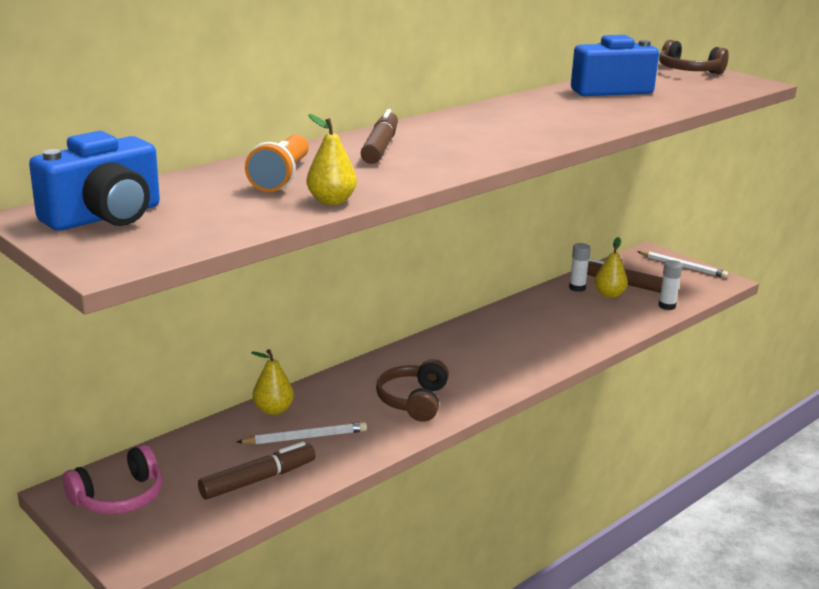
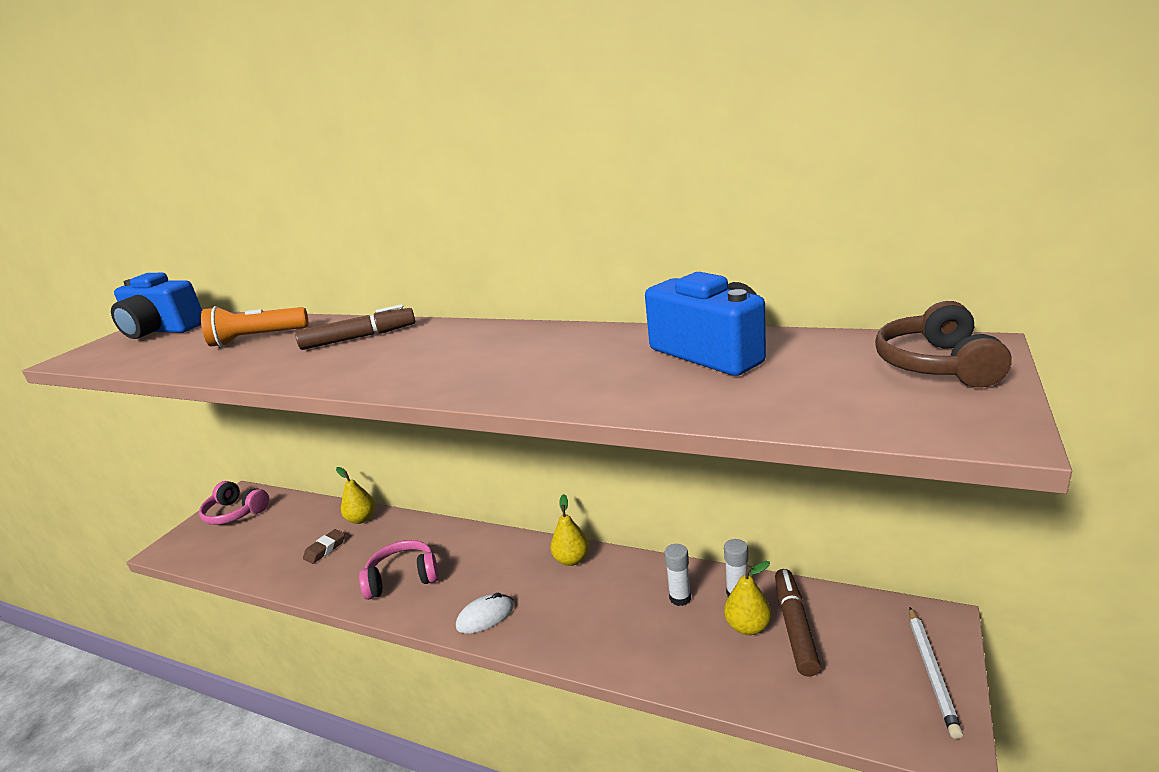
camera: 70 degrees right, 0 degrees up
(258, 480) = (262, 554): brown marker -> none
(305, 437) = (325, 549): white pencil -> brown eraser
(331, 201) = (199, 368): yellow pear -> yellow pear (571, 559)
(413, 401) = (403, 578): brown headphones -> pink headphones
(509, 373) = (485, 616): none -> white mouse
(667, 306) = (770, 694): white glue stick -> white glue stick (680, 598)

